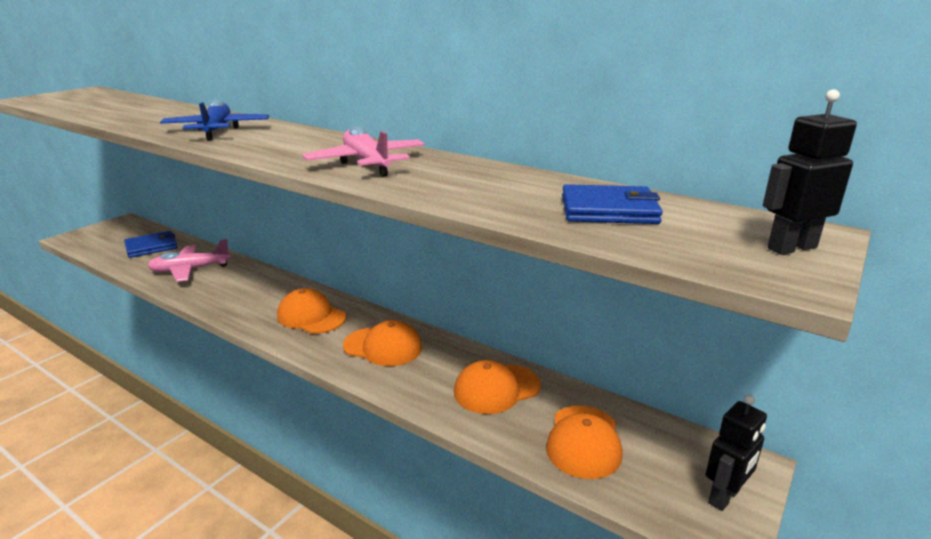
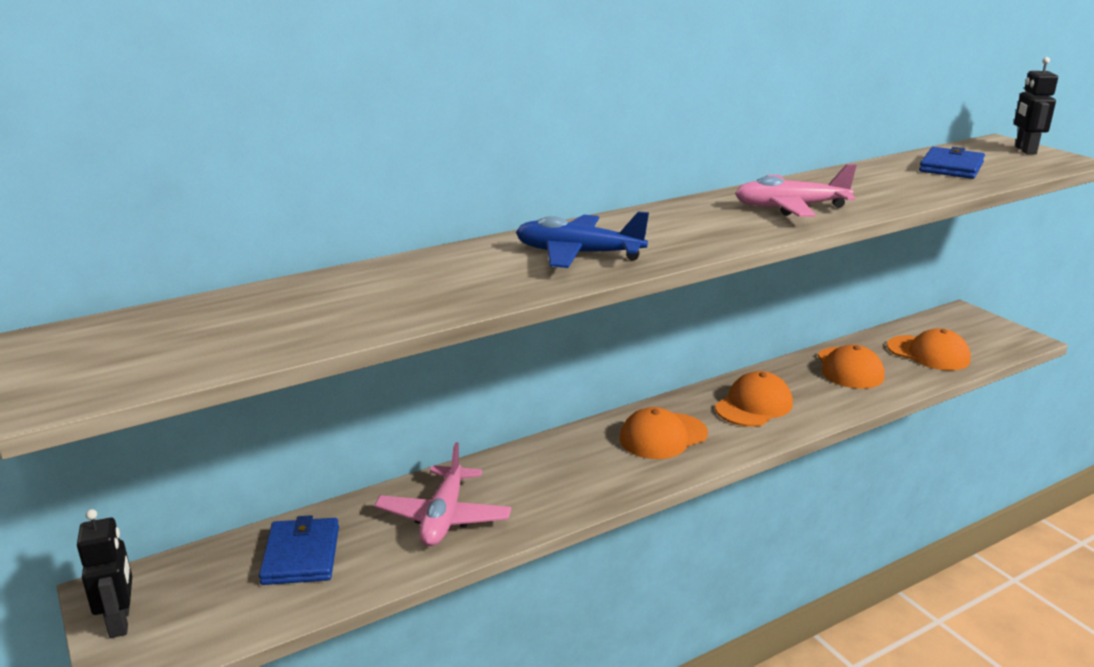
camera: 65 degrees left, 0 degrees up
(724, 497) = (992, 328): black robot -> black robot (120, 622)

